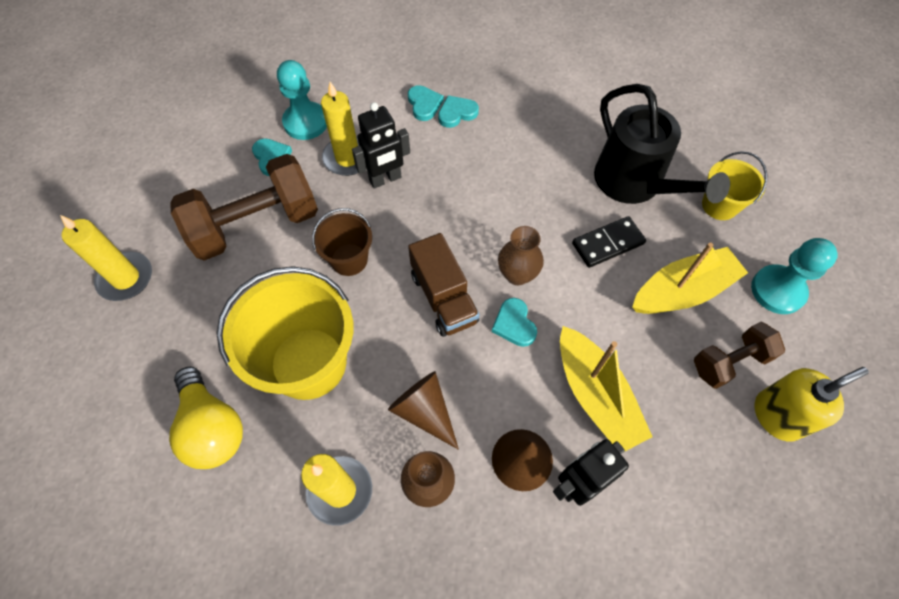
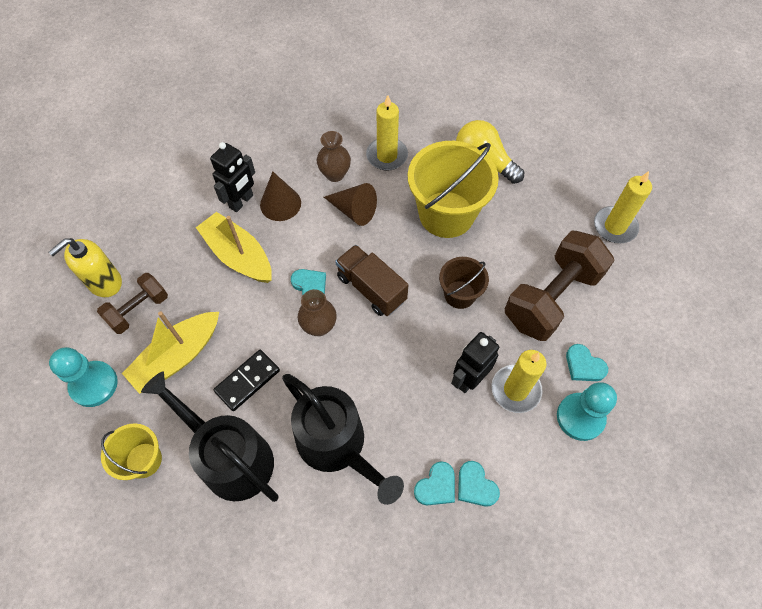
camera: 160 degrees right, 0 degrees up
(532, 165) = (337, 445): none -> black watering can

